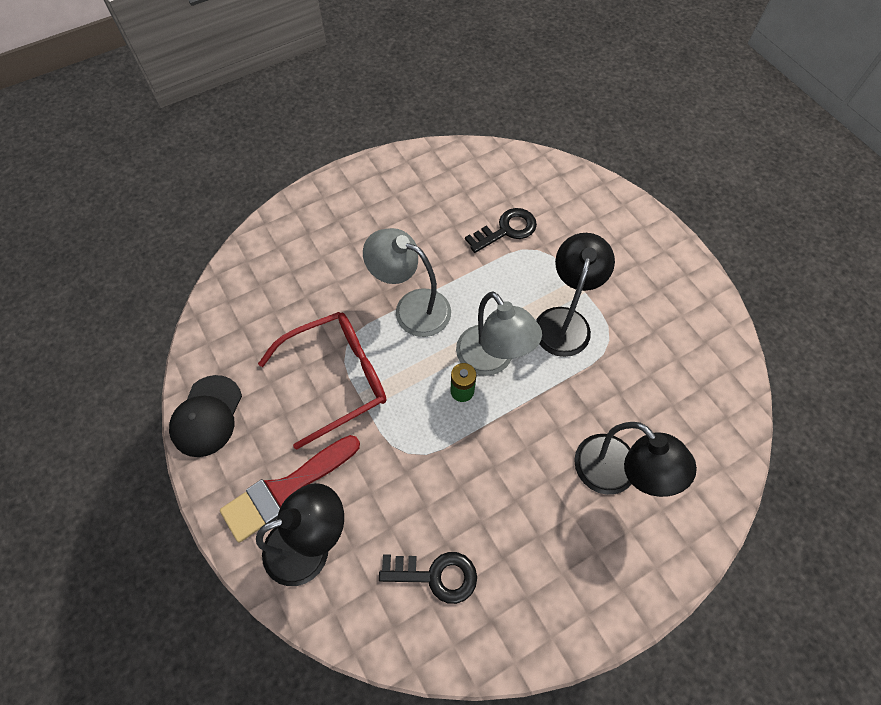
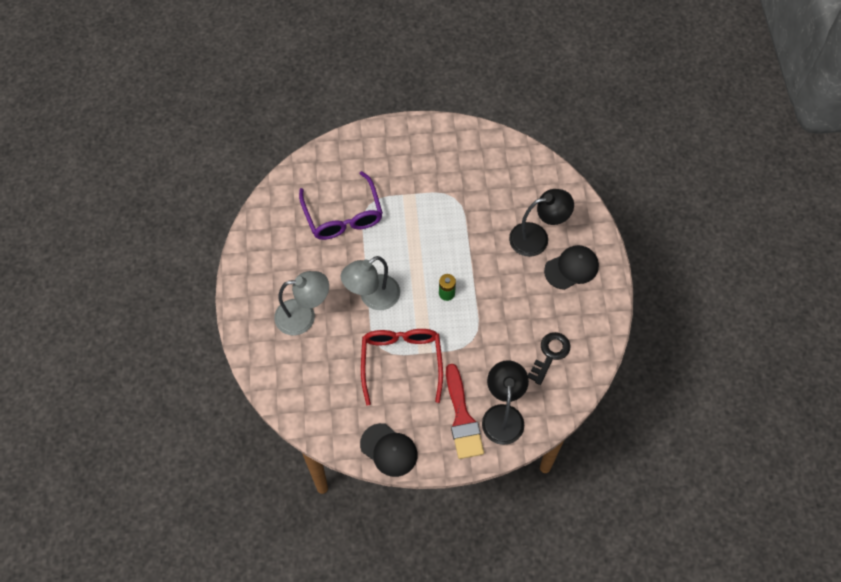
camera: 65 degrees left, 0 degrees up
(491, 360) = (434, 268): grey lamp -> grey lamp (304, 316)
(506, 230) = (343, 215): black key -> purple glasses
(564, 321) = (428, 215): black lamp -> none
(595, 548) = (571, 268): none -> black cap

